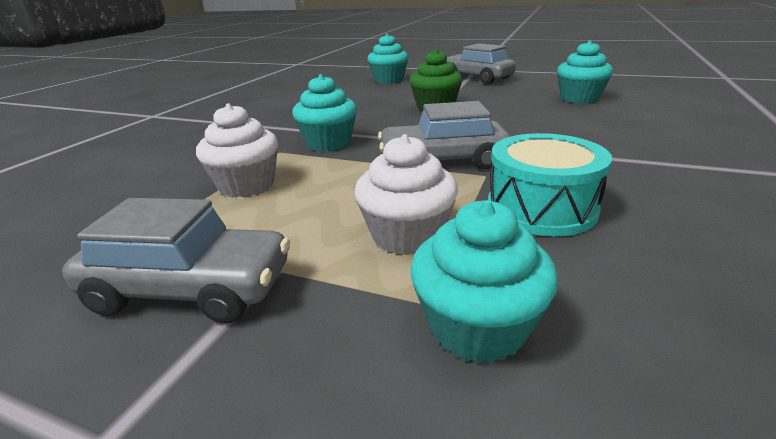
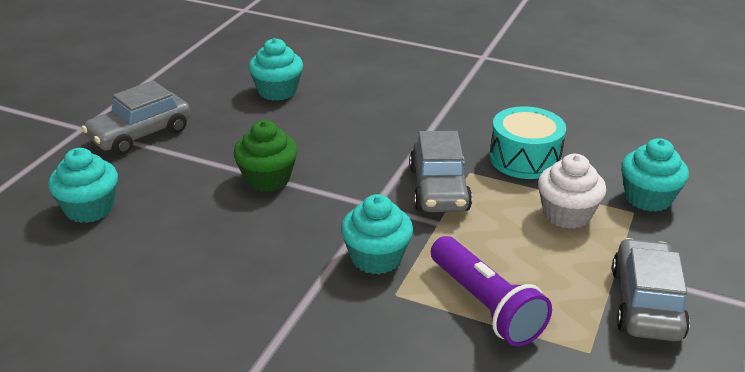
camera: 90 degrees left, 5 degrees up
(246, 185) = (485, 305): white cupcake -> purple flashlight

